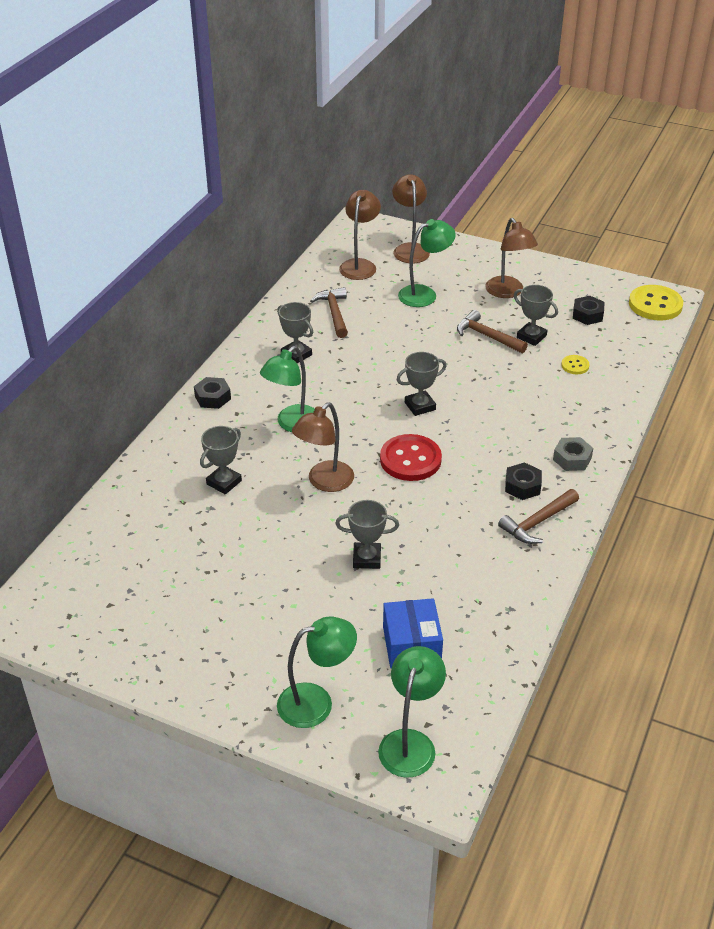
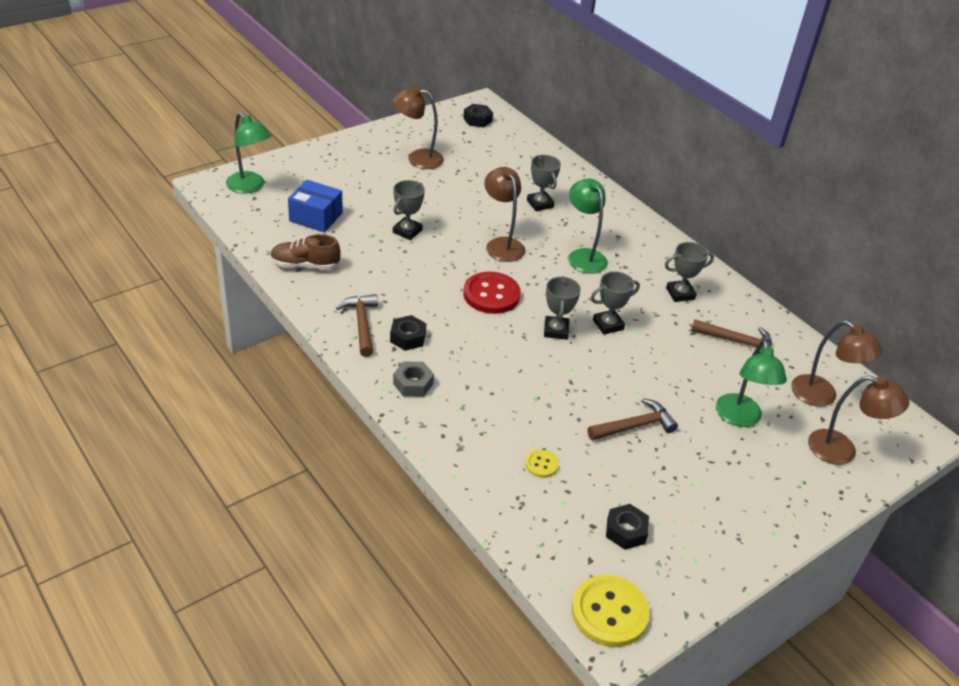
camera: 115 degrees right, 0 degrees up
(212, 397) = (647, 232): black nut -> black nut (477, 120)
(316, 702) = (314, 169): green lamp -> none
(499, 607) = (305, 265): none -> brown shoe
(508, 292) = (709, 486): brown lamp -> brown lamp (417, 158)
(531, 337) = (613, 459): grey trophy -> grey trophy (608, 325)

